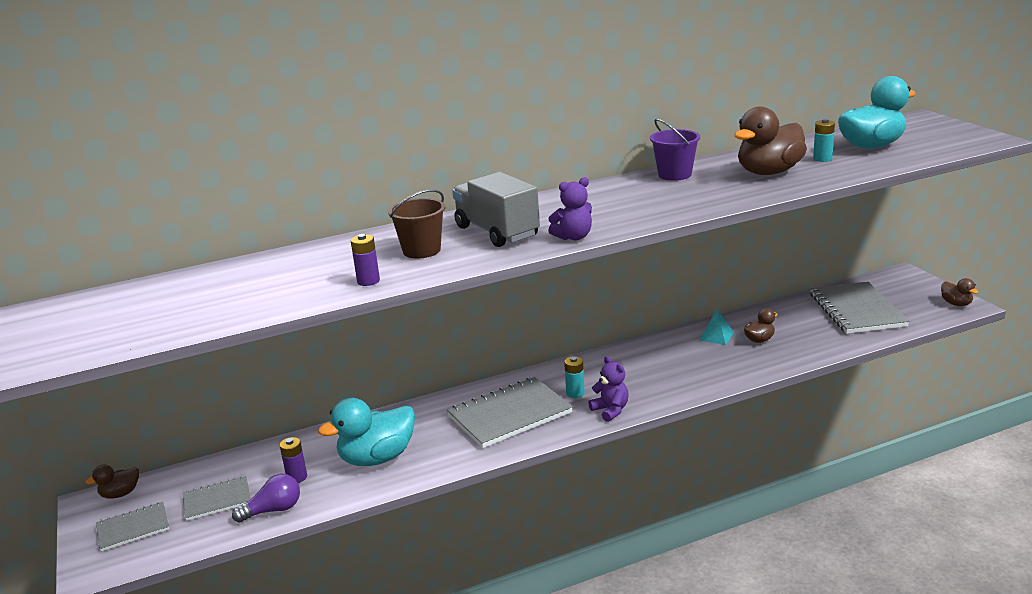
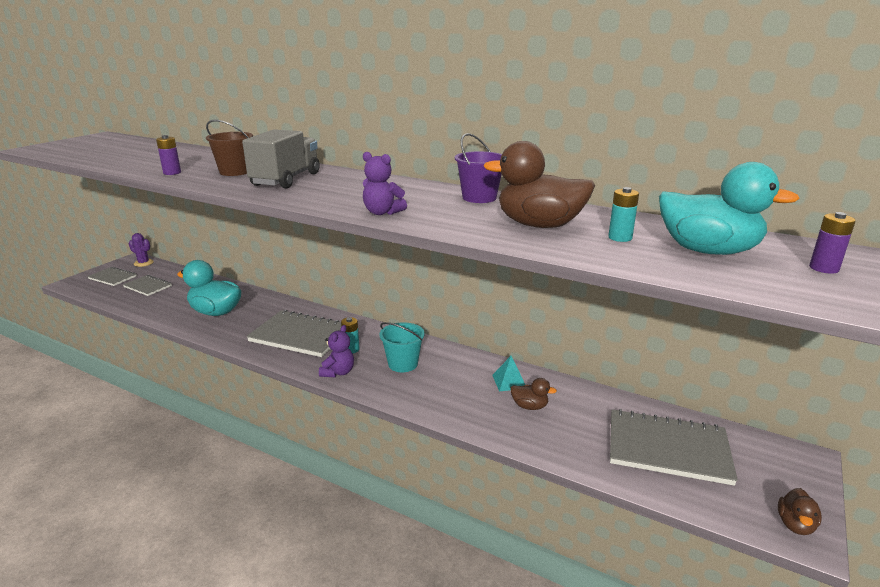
camera: 50 degrees right, 0 degrees up
(120, 494) = (143, 263): brown duck -> purple cactus
(273, 510) = (143, 304): purple light bulb -> none
(297, 477) = (181, 298): purple battery -> purple battery (824, 268)
(573, 237) = (293, 198): purple teddy bear -> purple teddy bear (382, 212)
(633, 374) = (403, 364): none -> turquoise bucket
(857, 310) = (668, 448): grey notebook -> grey notebook turned 60 degrees clockwise

